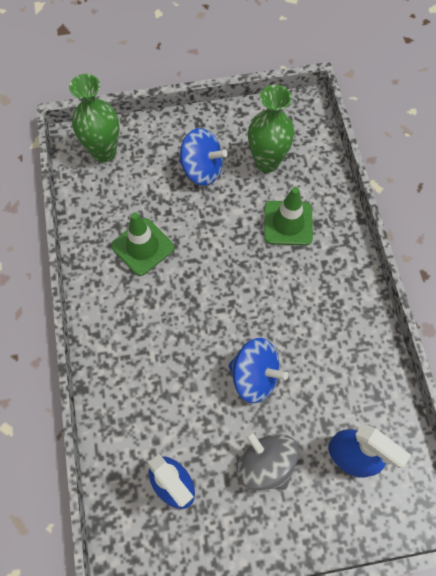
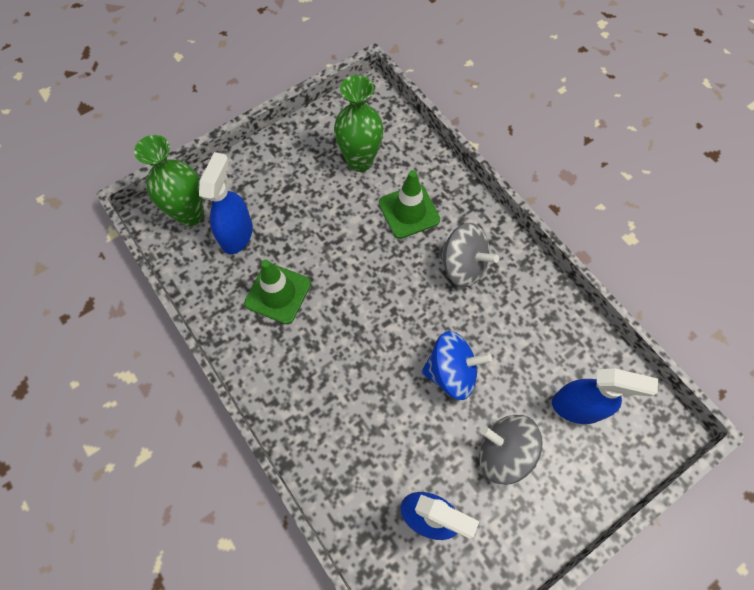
camera: 25 degrees left, 0 degrees up
(133, 183) = (237, 234): none -> blue spray bottle
(202, 169) = (300, 193): blue spinning top -> none
(311, 290) = (463, 266): none -> grey spinning top

